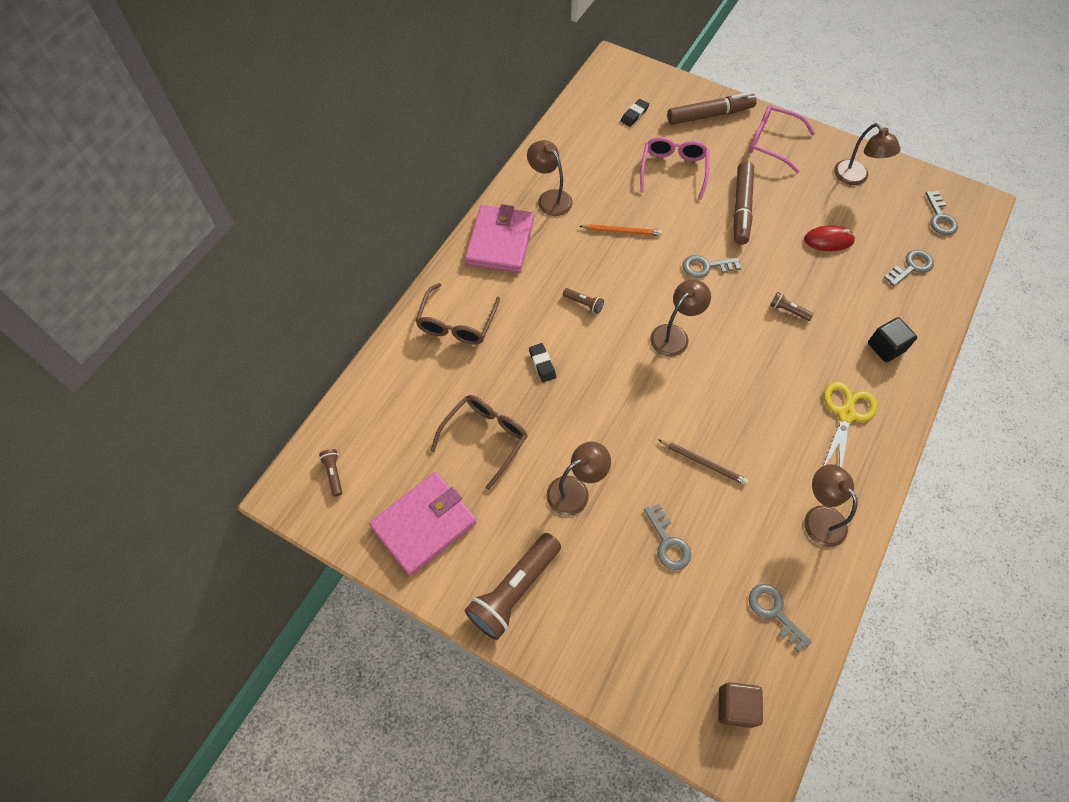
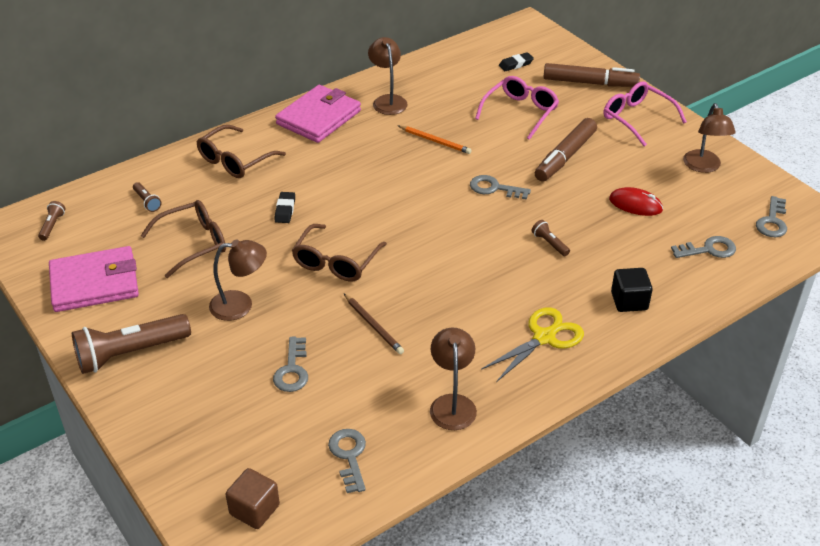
camera: 25 degrees right, 20 degrees down
(583, 303) = (357, 180): brown flashlight -> brown flashlight (147, 202)
(626, 406) = (336, 262): none -> brown glasses
(674, 335) = (423, 227): brown lamp -> none

